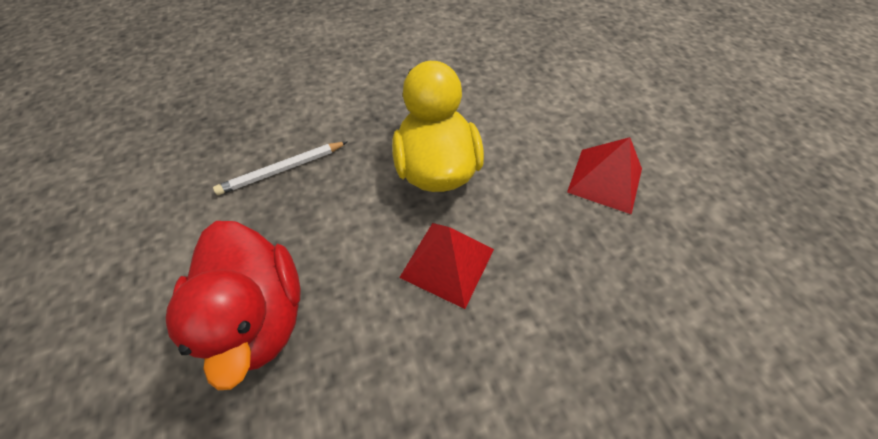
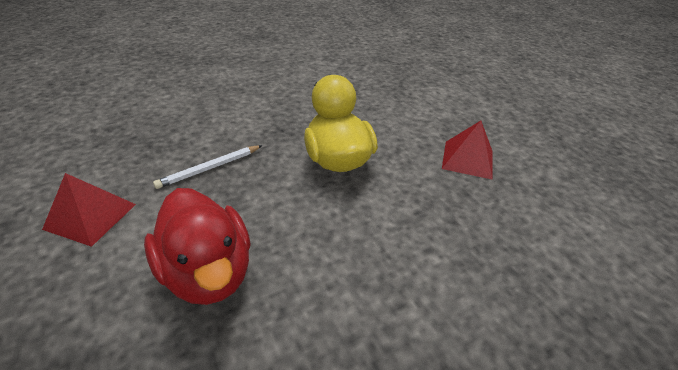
camera: 10 degrees left, 15 degrees down
(447, 263) = (360, 221): red pyramid -> red pyramid (91, 216)

